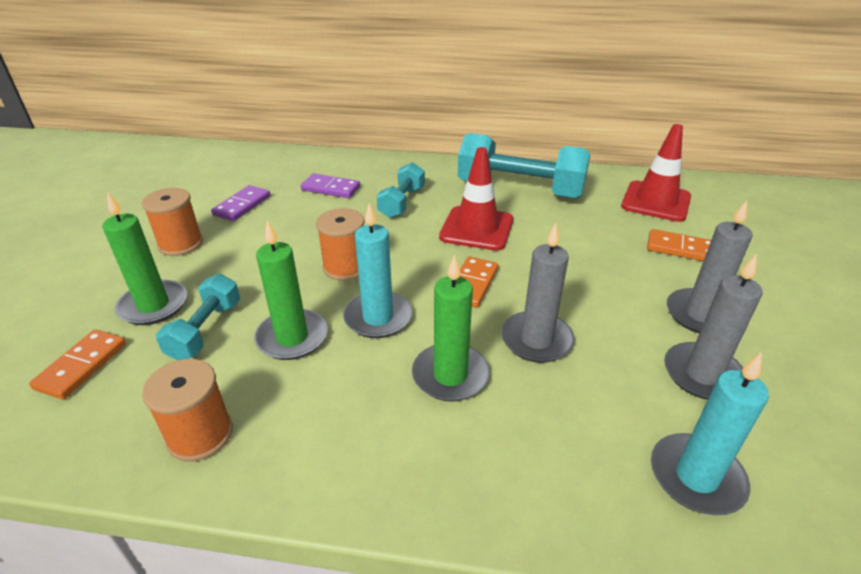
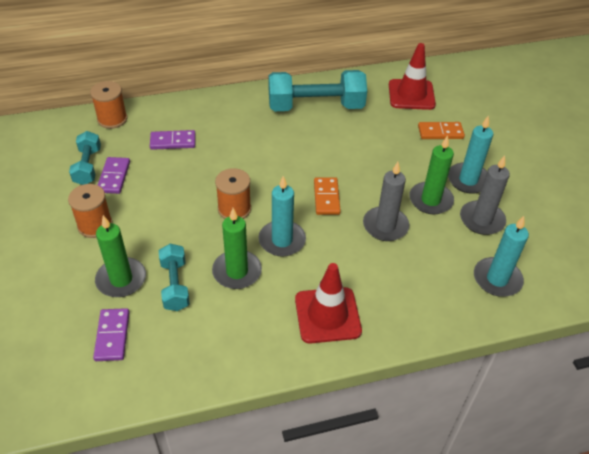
camera: 25 degrees left, 10 degrees up
(82, 366) = (112, 336): orange domino -> purple domino
(200, 435) = (229, 349): orange spool -> orange spool (112, 119)
(402, 202) = (237, 141): turquoise dumbbell -> turquoise dumbbell (88, 166)
(450, 375) = (349, 265): green candle -> green candle (430, 200)
(476, 228) = (304, 151): red traffic cone -> red traffic cone (327, 315)
(700, 315) = (468, 180): grey candle -> turquoise candle

